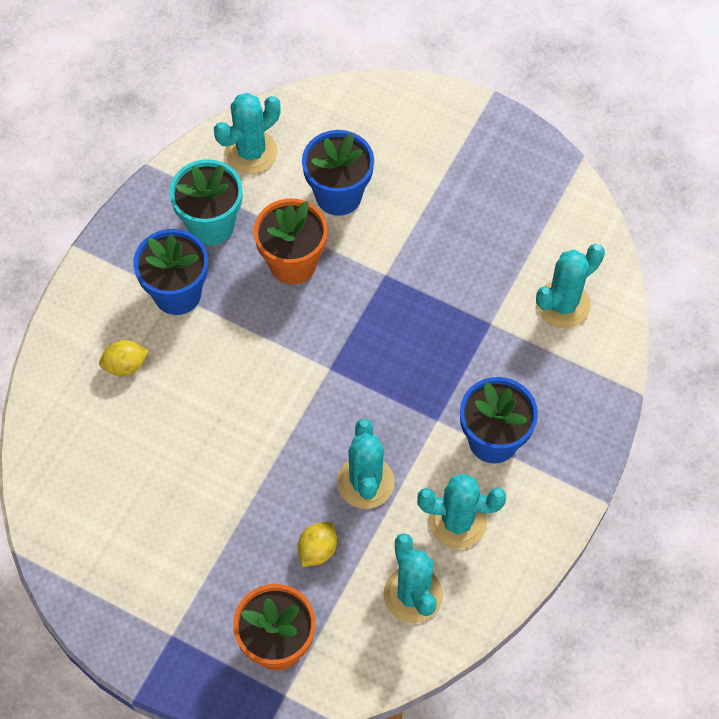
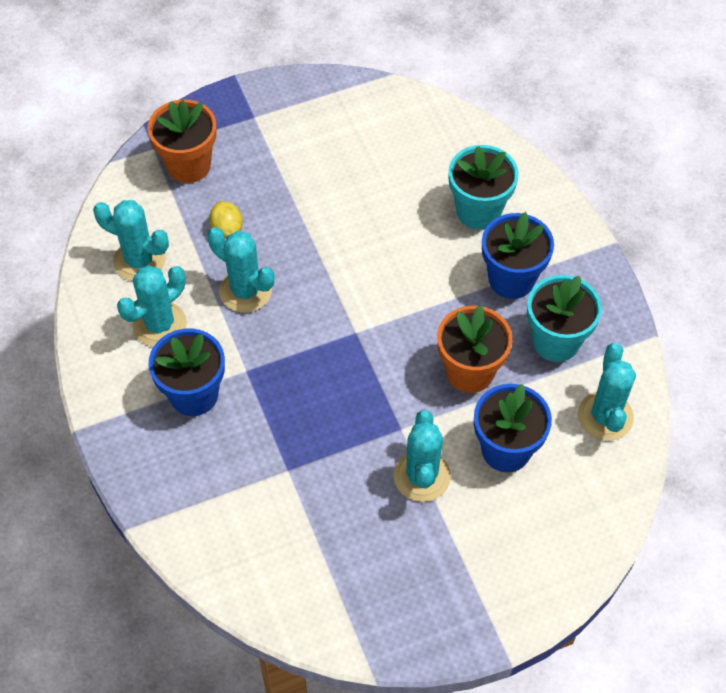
camera: 130 degrees right, 5 degrees down
(125, 365) = (478, 211): yellow lemon -> turquoise flower pot
(563, 304) = (252, 537): turquoise cactus -> turquoise cactus (422, 476)

